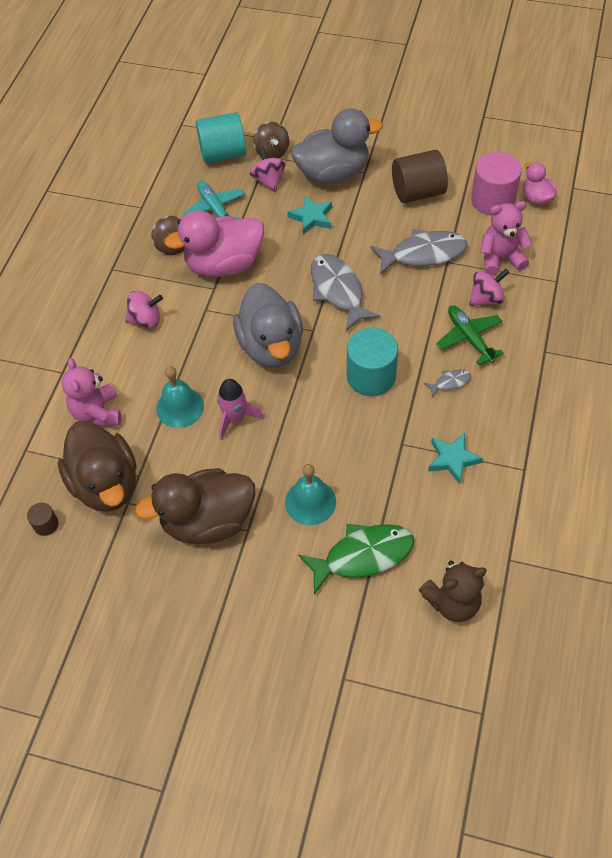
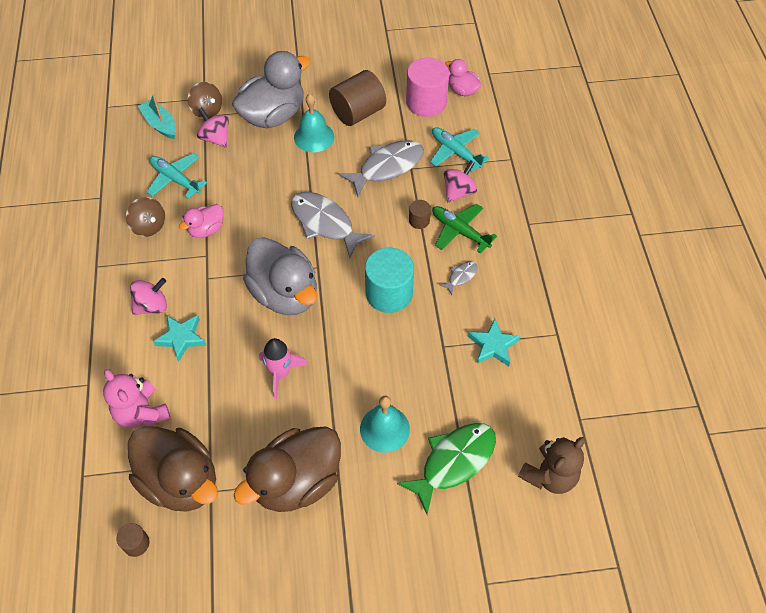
camera: 25 degrees left, 0 degrees up
(180, 407) = (222, 380): turquoise bell -> turquoise bell (314, 137)
(223, 154) = (160, 124): turquoise cylinder -> turquoise boat
(224, 264) = (206, 229): pink duck -> pink duck, size x0.50
(311, 217) = (271, 162): turquoise star -> turquoise star (181, 338)
(432, 315) = (419, 220): none -> brown cylinder
(500, 258) = (455, 152): pink teddy bear -> turquoise plane

